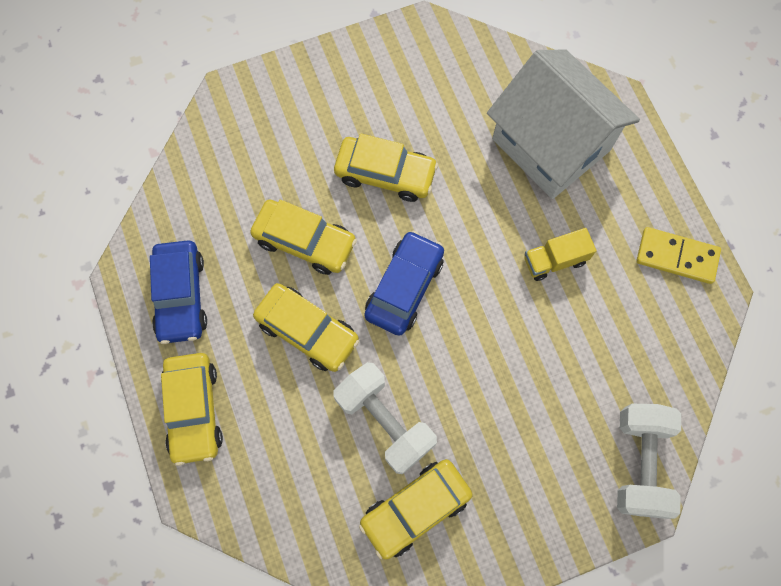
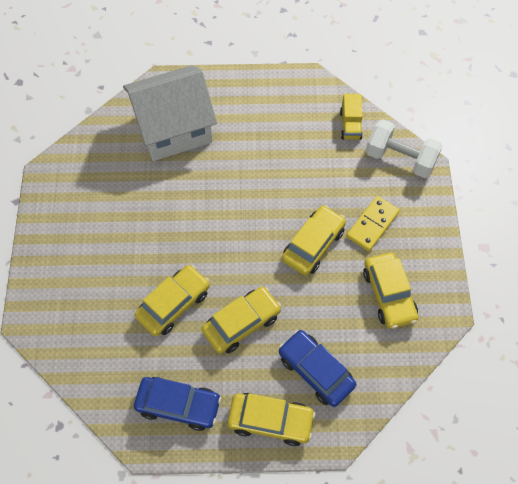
camera: 70 degrees left, 10 degrees down
(385, 174) = (147, 235): yellow car -> yellow car (313, 245)
(385, 421) = (324, 294): white dumbbell -> none
(404, 287) = (235, 251): blue car -> blue car (315, 371)
(554, 260) = (254, 156): yellow truck -> yellow truck (350, 125)
(676, 256) = (280, 91): yellow domino -> yellow domino (372, 224)

